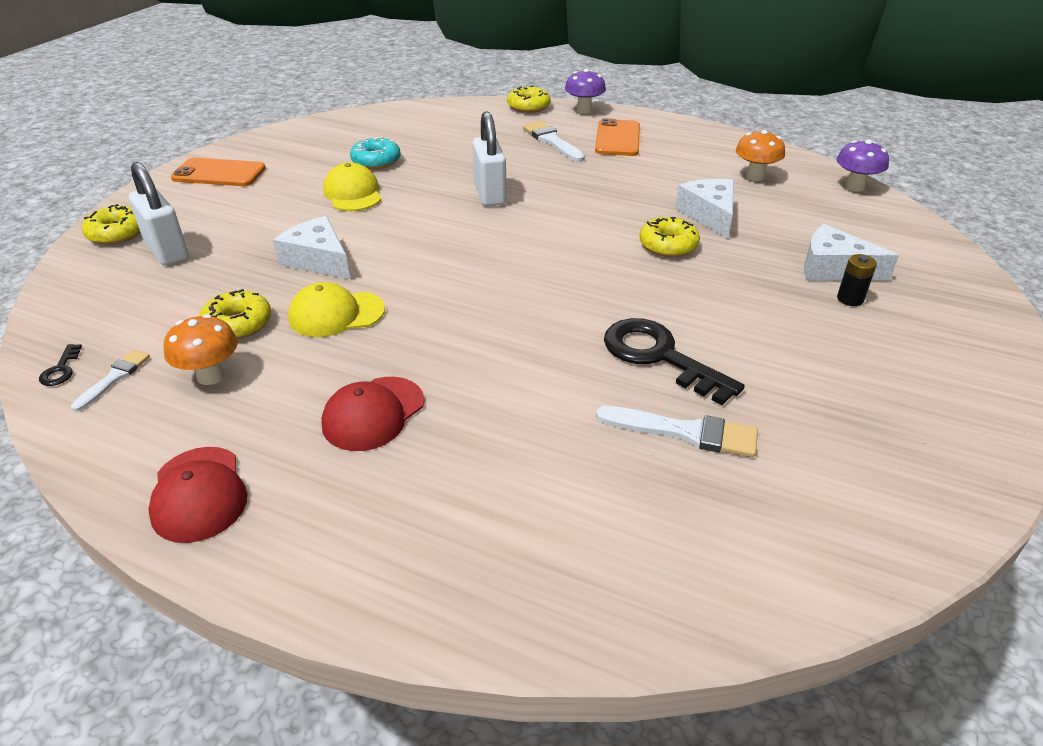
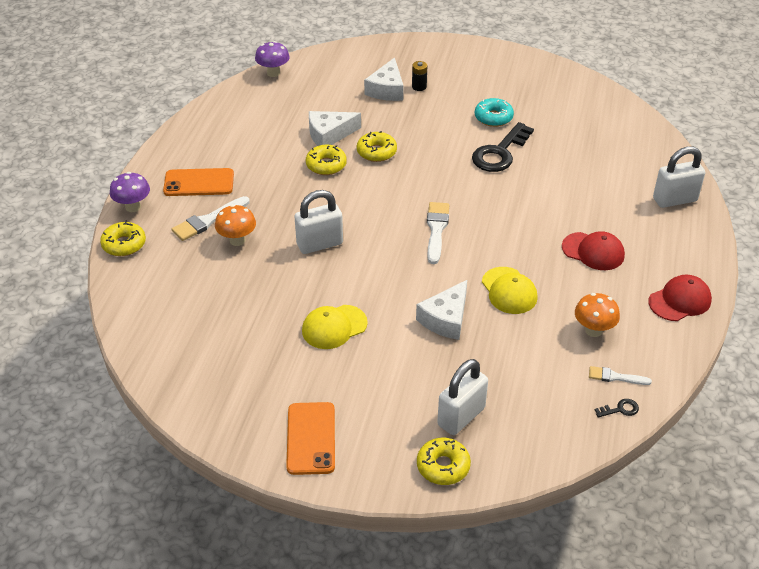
camera: 100 degrees left, 5 degrees up
(238, 324) = (538, 336): yellow donut -> yellow donut (326, 165)
(376, 161) = (266, 327): turquoise donut -> turquoise donut (493, 117)
(471, 575) = (674, 200): none -> white padlock
(685, 432) = (557, 143): white brush -> white brush (436, 230)
(755, 176) = (263, 114): orange mushroom -> orange mushroom (237, 240)

